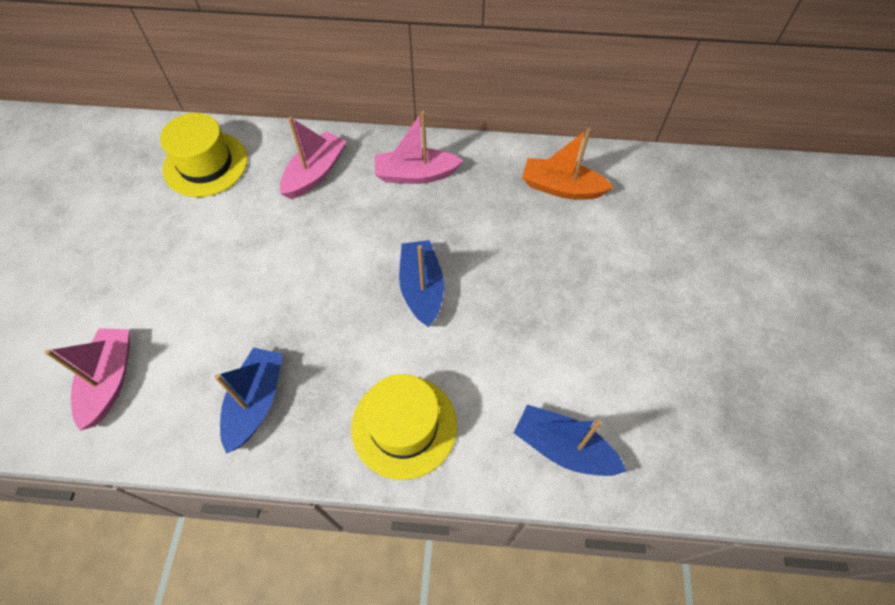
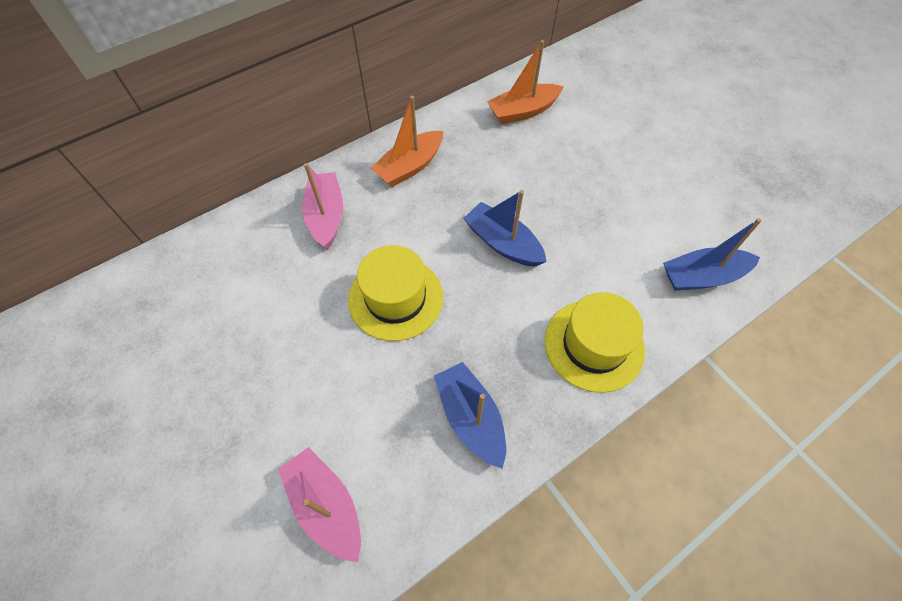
camera: 40 degrees left, 0 degrees up
(205, 164) = (216, 272): yellow hat -> yellow hat (395, 298)
(416, 174) = (410, 166): pink boat -> orange boat

